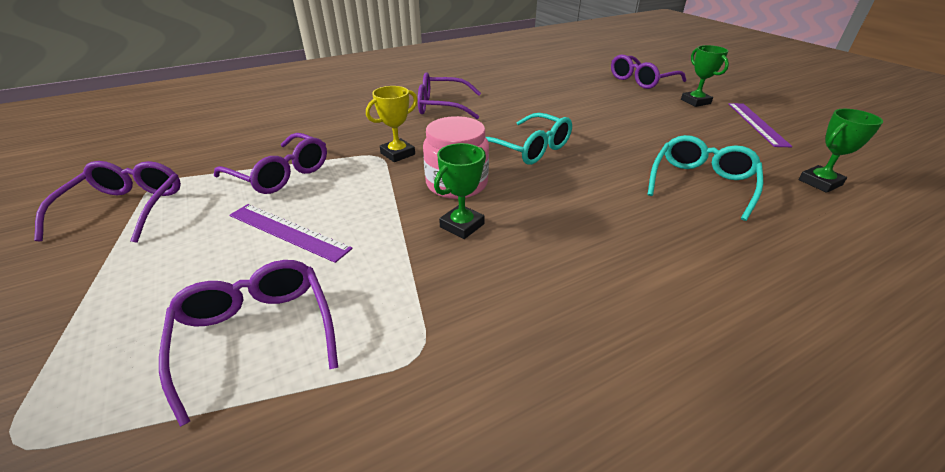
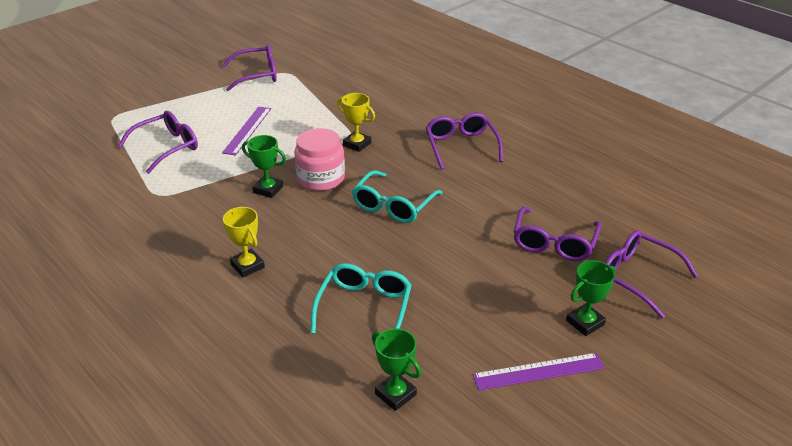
camera: 75 degrees right, 0 degrees up
(281, 174) = (310, 107): purple glasses -> purple glasses (554, 243)
(635, 257) = (247, 266): none -> yellow trophy
(701, 183) = (364, 307): turquoise glasses -> turquoise glasses turned 90 degrees counterclockwise

